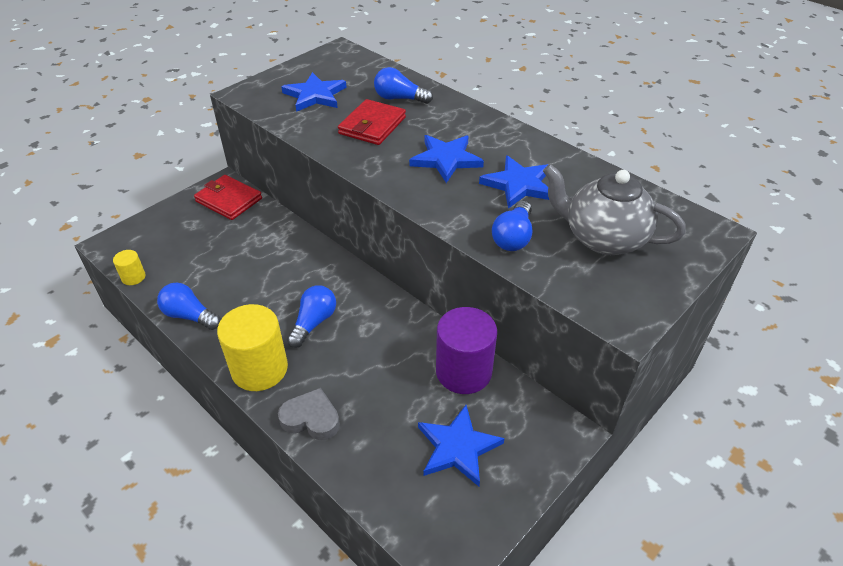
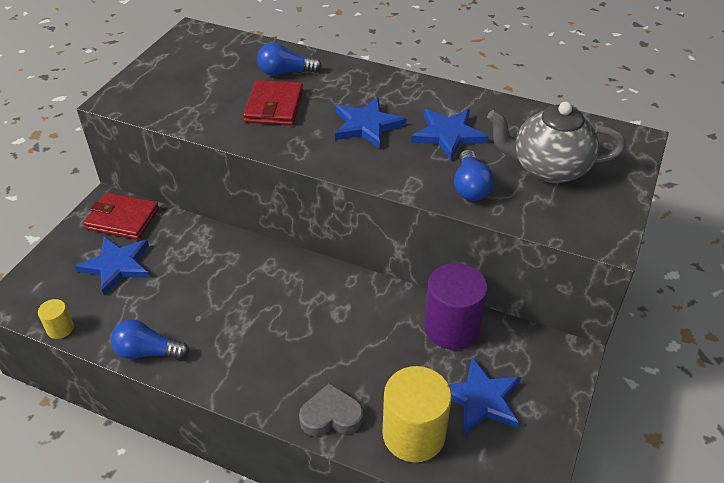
camera: 20 degrees left, 0 degrees up
(259, 369) = (253, 384): yellow cylinder -> yellow cylinder (413, 434)
(314, 323) = (283, 322): blue light bulb -> none
(315, 95) = (195, 86): blue star -> blue star (117, 265)

